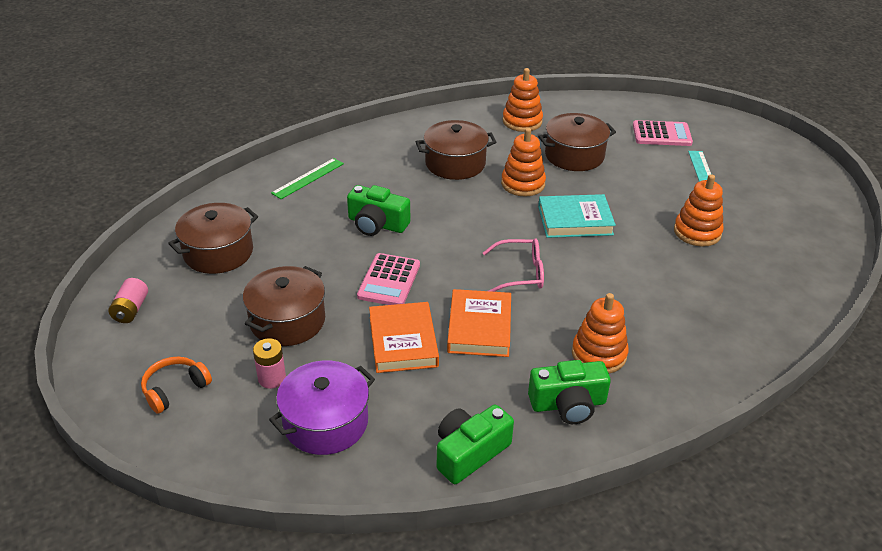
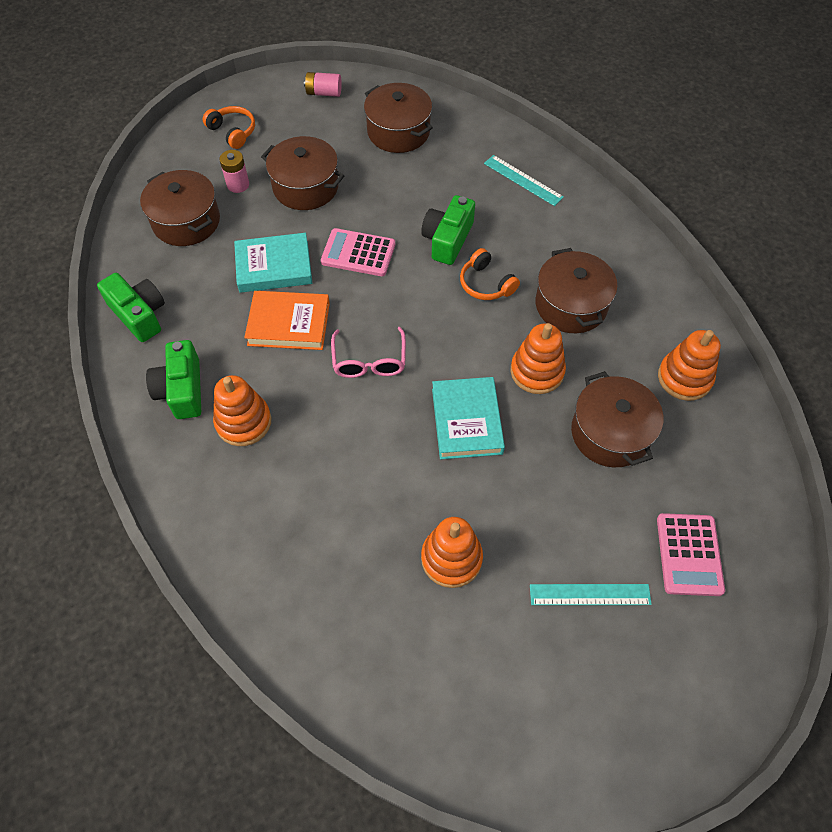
camera: 90 degrees right, 20 degrees up
(308, 178) = (523, 180): green ruler -> turquoise ruler
(325, 422) = (186, 221): purple pot -> brown pot
(403, 341) = (274, 266): orange book -> turquoise book
(431, 204) = (486, 284): none -> orange headphones

